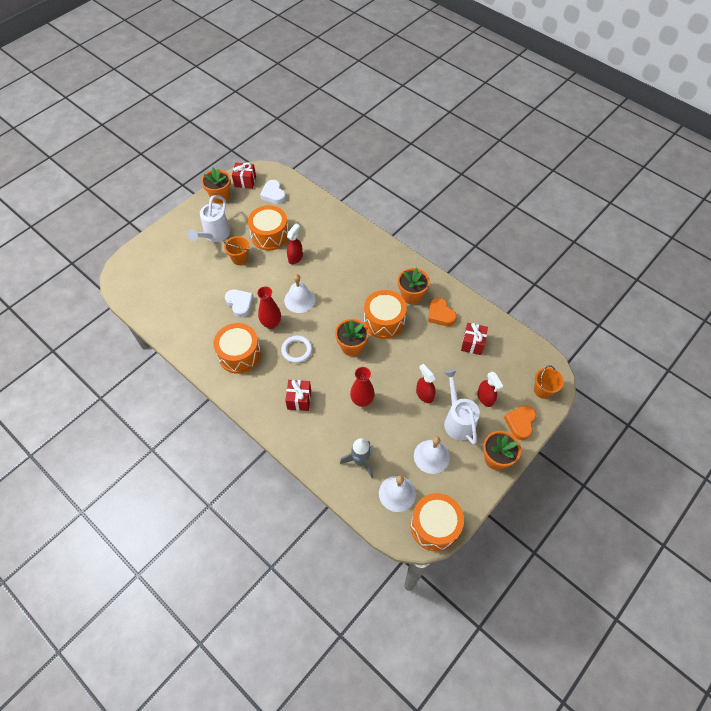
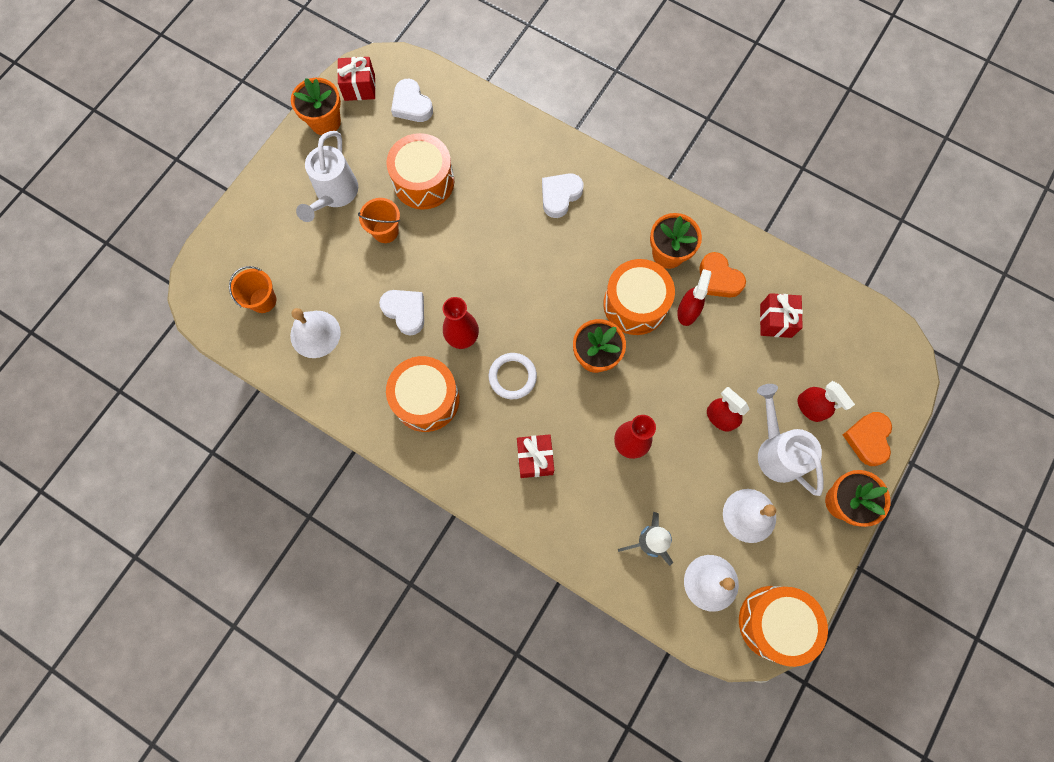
camera: 10 degrees left, 15 degrees up
(295, 257) = (473, 215): red spray bottle -> red spray bottle (687, 311)
(299, 300) = (497, 289): white bell -> white bell (315, 334)
(351, 254) = (560, 196): none -> white heart
(543, 390) = (891, 380): orange bucket -> orange bucket (263, 300)

